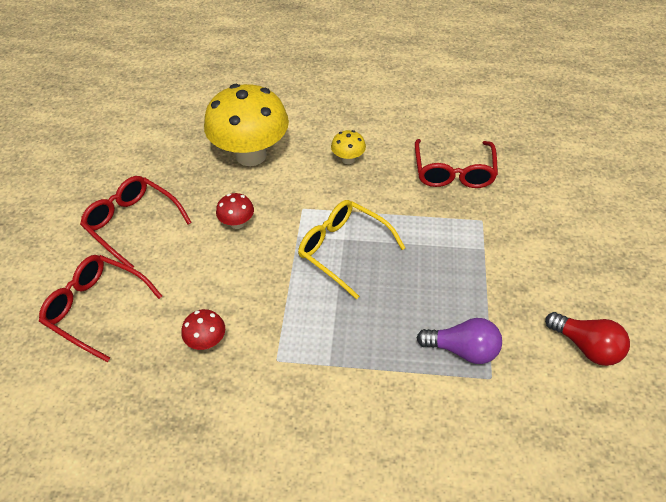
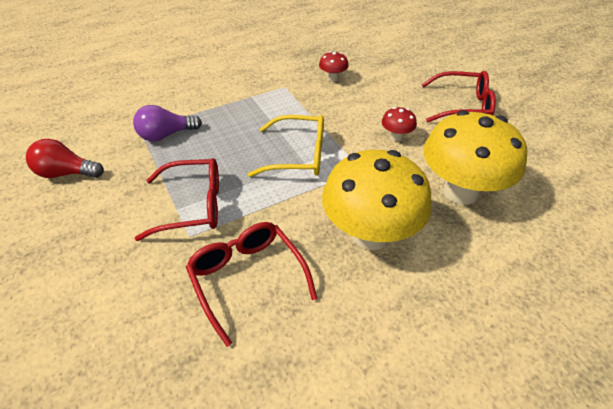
camera: 145 degrees right, 5 degrees down
(96, 308) = (412, 66): red glasses -> red glasses (193, 206)
(348, 159) = (370, 235): yellow mushroom -> yellow mushroom, size x2.37

